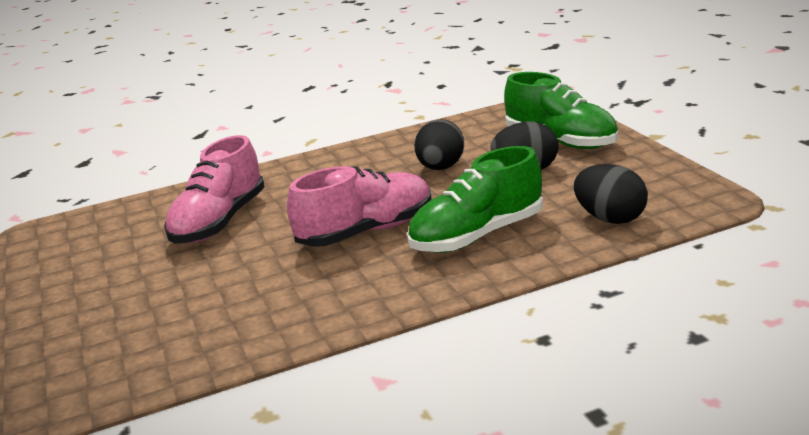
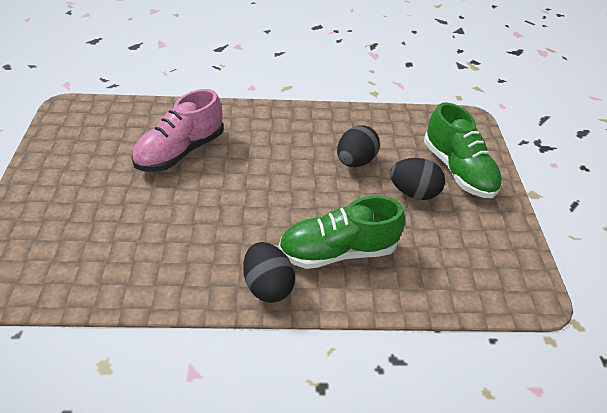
camera: 15 degrees right, 20 degrees up
(366, 231) = (267, 208): pink shoe -> none
(610, 218) = (443, 279): black egg -> black egg (268, 286)

